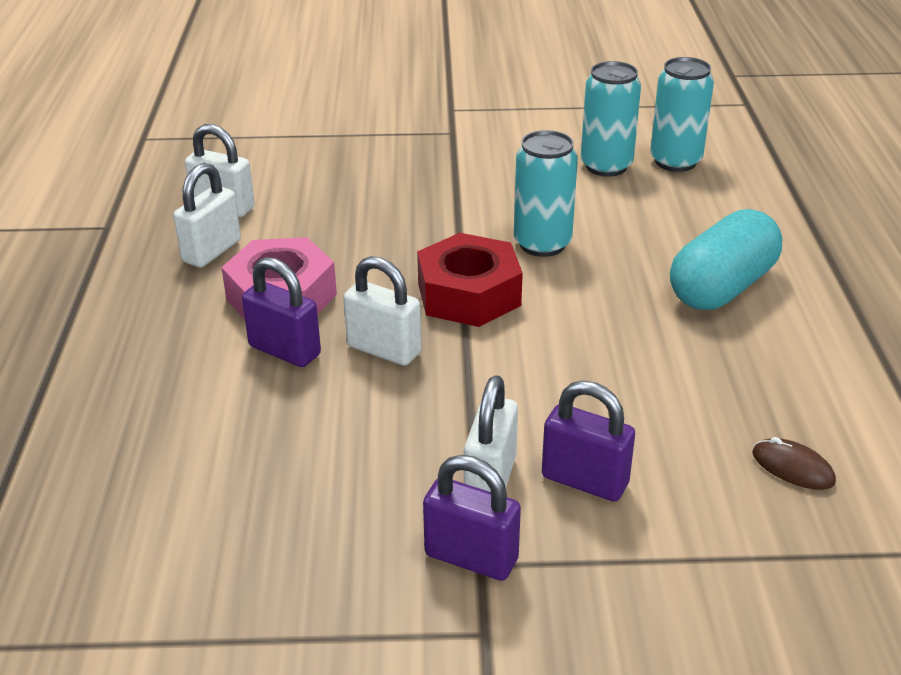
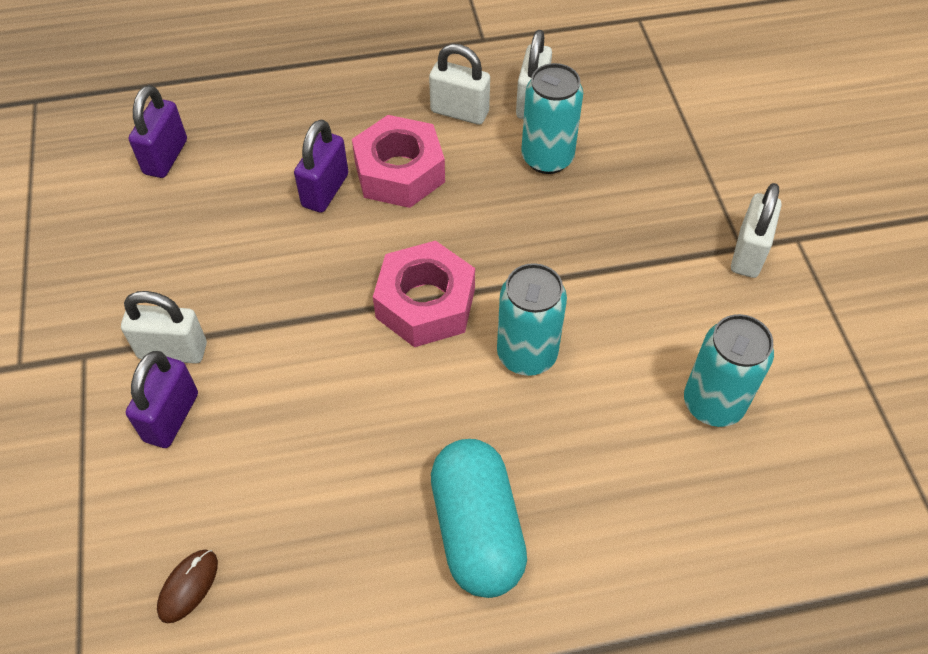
camera: 80 degrees right, 20 degrees up
(384, 349) = (333, 254): white padlock -> white padlock (748, 253)
(469, 294) = (425, 303): red nut -> pink nut
(471, 557) = (90, 348): purple padlock -> purple padlock (166, 157)
(675, 161) = (751, 479): turquoise can -> turquoise can (547, 158)
(722, 287) = (477, 529): turquoise capsule -> turquoise capsule turned 45 degrees clockwise

